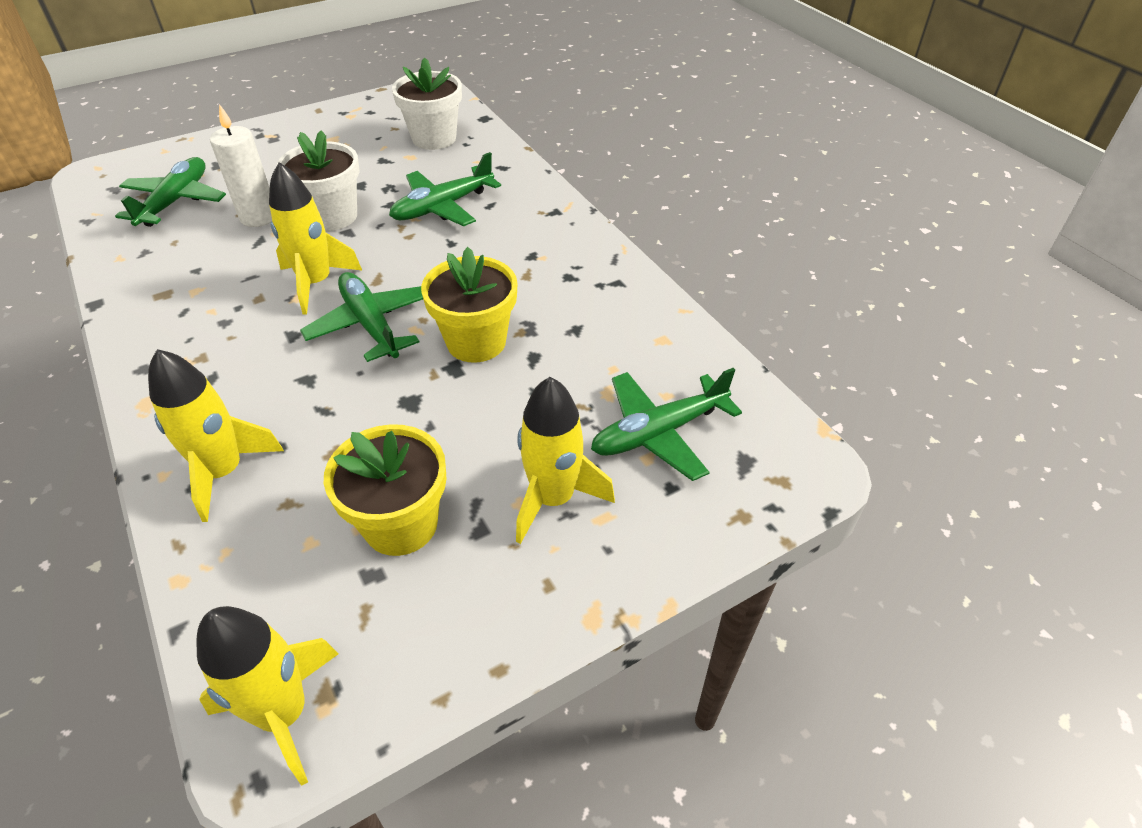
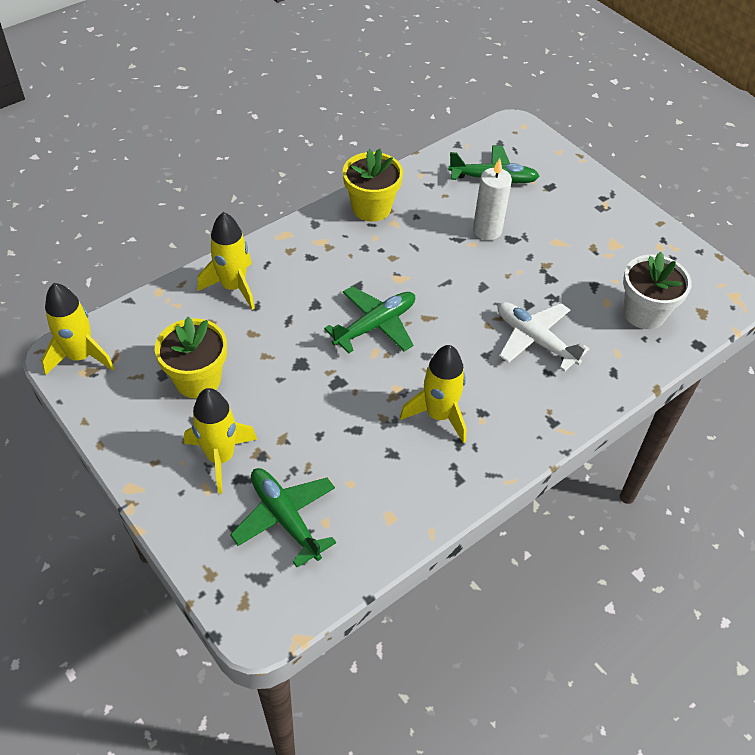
camera: 80 degrees right, 5 degrees up
(316, 283) = (415, 284): yellow rocket -> yellow rocket (439, 415)
(332, 216) = (500, 272): white flower pot -> none
(442, 207) = (534, 340): green plane -> white plane
(476, 342) = (367, 391): yellow flower pot -> yellow flower pot (371, 208)

